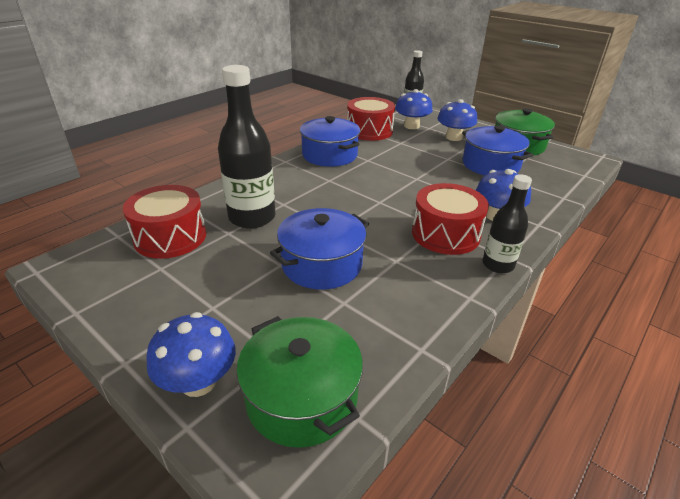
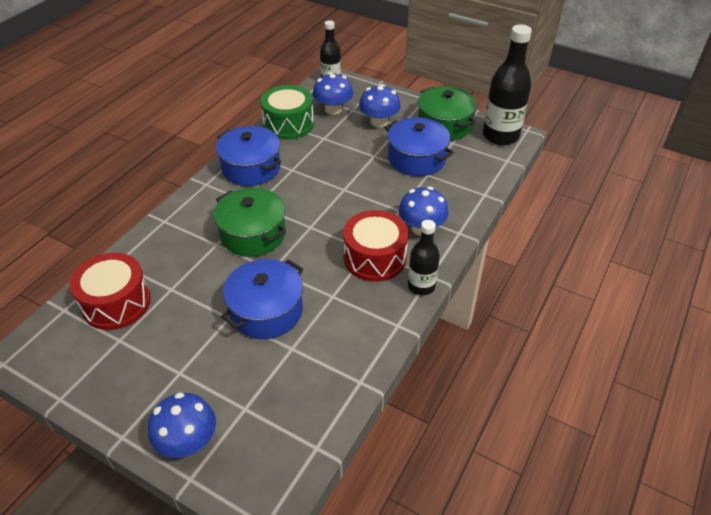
camera: 10 degrees left, 10 degrees up
(252, 217) = (189, 266): black bottle -> black bottle (500, 136)
(302, 397) = (272, 439): green pot -> green pot (253, 234)
(369, 131) = (288, 124): red drum -> green drum

